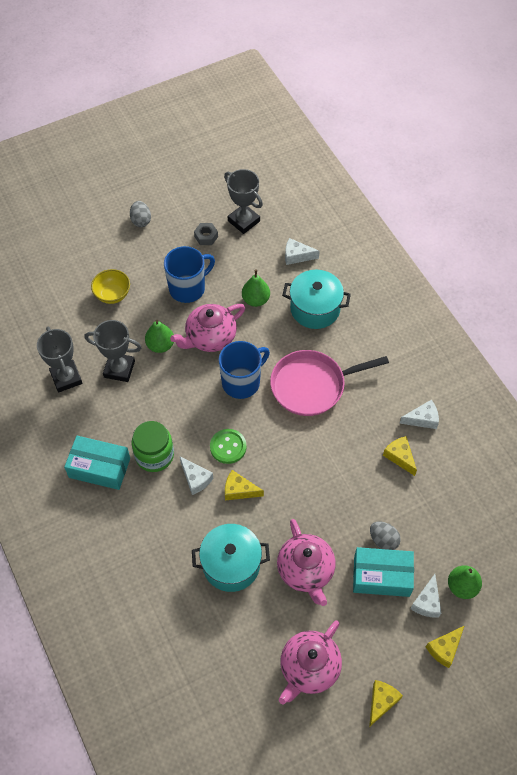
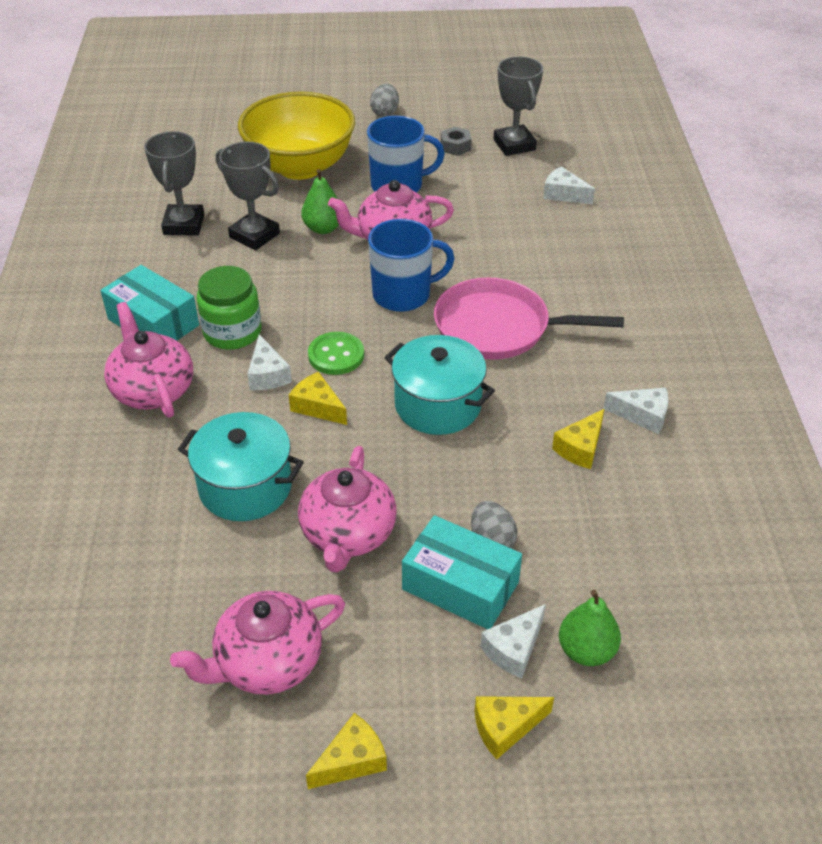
camera: 25 degrees right, 15 degrees down
(112, 295) = (300, 166): yellow bowl -> yellow bowl, size x2.14
(133, 520) = (153, 390): none -> pink teapot
(256, 300) = (479, 220): green pear -> none
(315, 309) = (555, 251): turquoise pot -> turquoise pot (438, 405)
(400, 457) = (580, 448): yellow cheese -> yellow cheese turned 135 degrees counterclockwise

